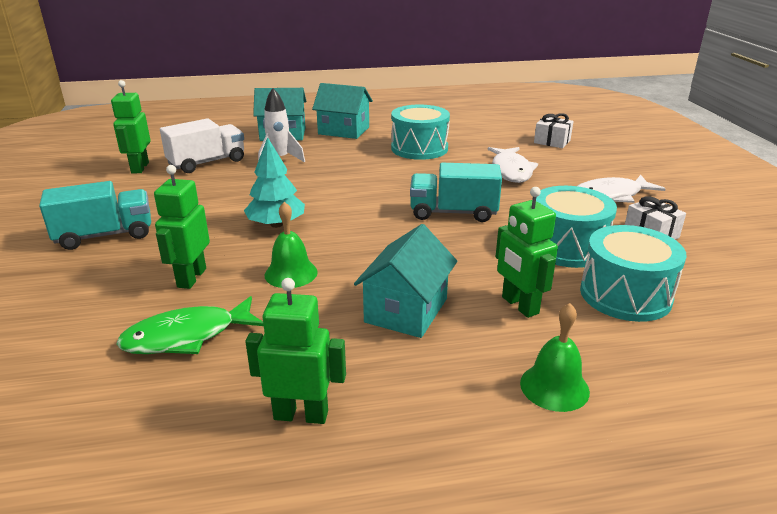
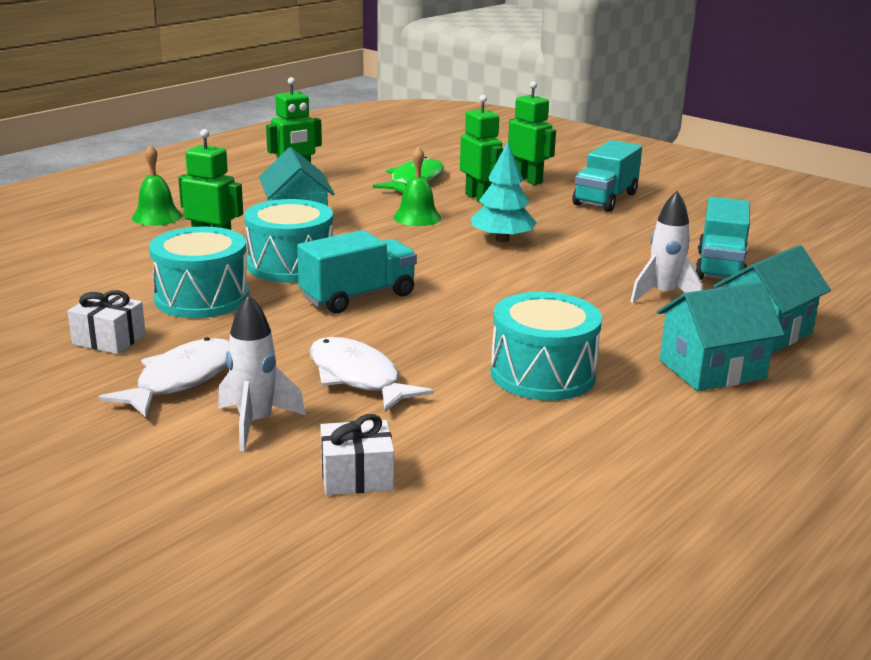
camera: 140 degrees right, 5 degrees down
(139, 168) = (757, 243): green robot -> green robot (527, 180)
(207, 162) = (720, 267): white truck -> turquoise truck
(581, 167) = (255, 423): none -> white rocket
(625, 295) = (123, 274): turquoise drum -> turquoise drum (290, 265)

